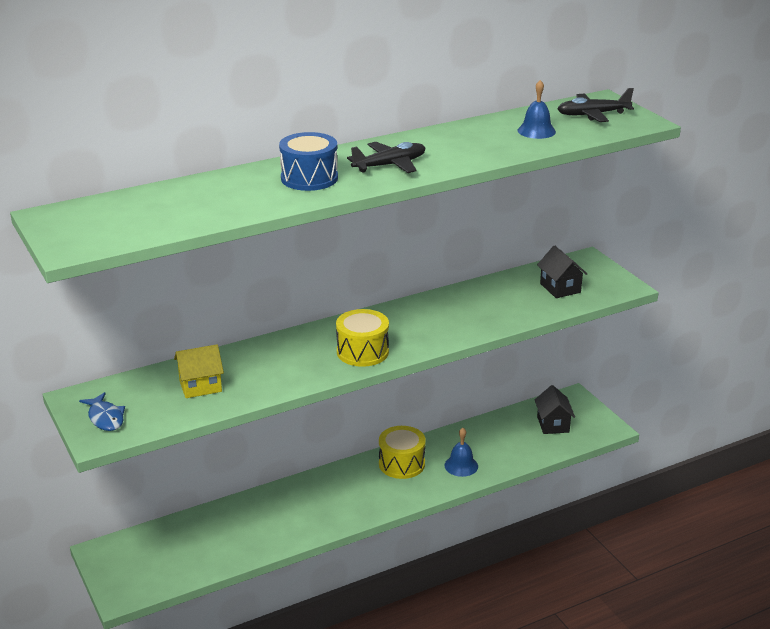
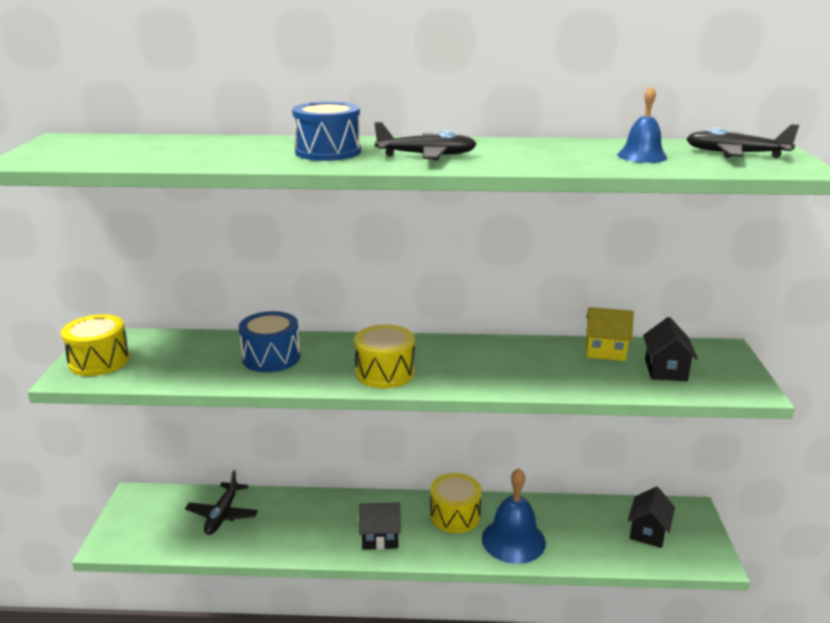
camera: 30 degrees right, 5 degrees down
(105, 418) = (99, 361): blue fish -> yellow drum
(200, 386) = (206, 358): yellow house -> yellow house (605, 351)
(203, 535) = (222, 515): none -> black plane
(256, 368) = (271, 357): none -> blue drum
(356, 502) = (380, 538): none -> black house
(461, 465) = (513, 540): blue bell -> blue bell, size x1.65

